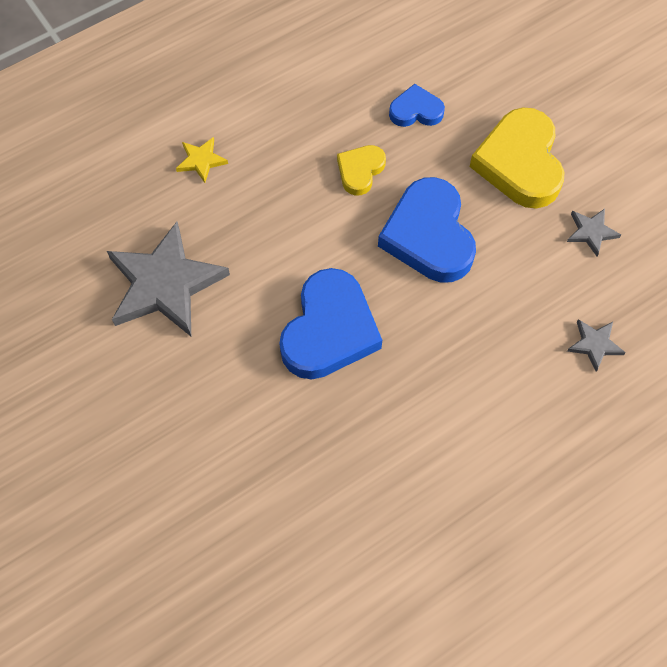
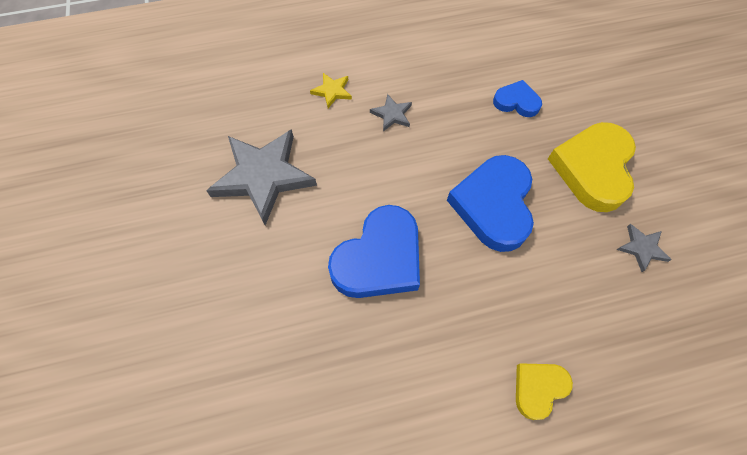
camera: 20 degrees right, 0 degrees up
(360, 171) = (454, 135): yellow heart -> yellow heart (538, 388)
(594, 344) = (617, 355): grey star -> grey star (392, 114)

